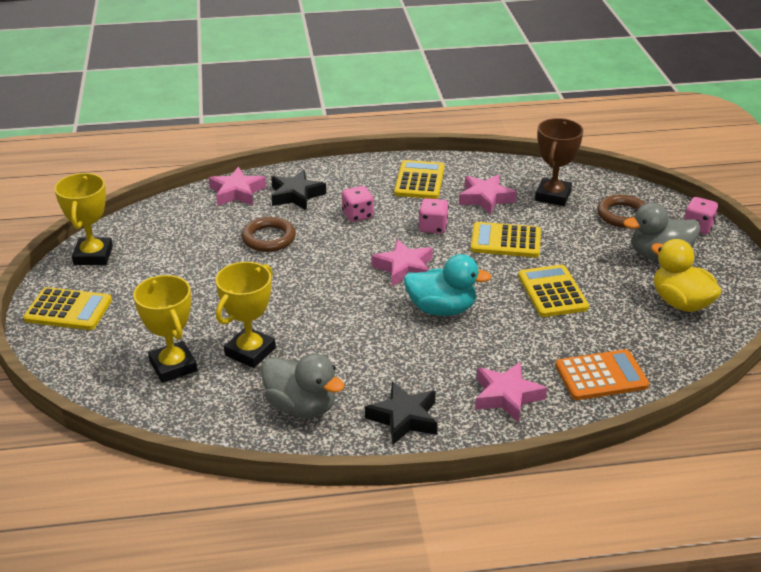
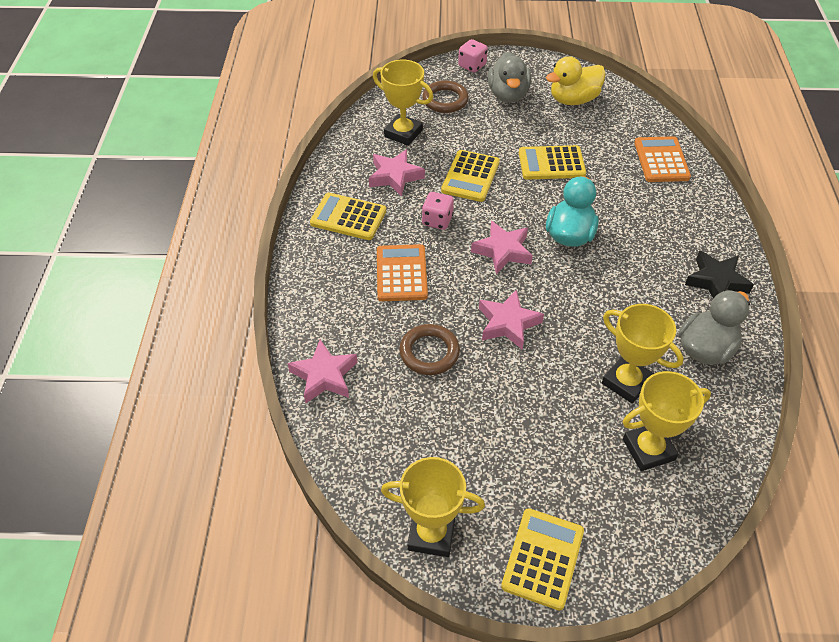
camera: 80 degrees left, 15 degrees up
(296, 195) = (347, 320): black star -> none
(357, 215) = (401, 273): pink dice -> orange calculator
(507, 396) = (686, 215): pink star -> pink star (508, 323)
(552, 196) = (403, 133): brown trophy -> yellow trophy

